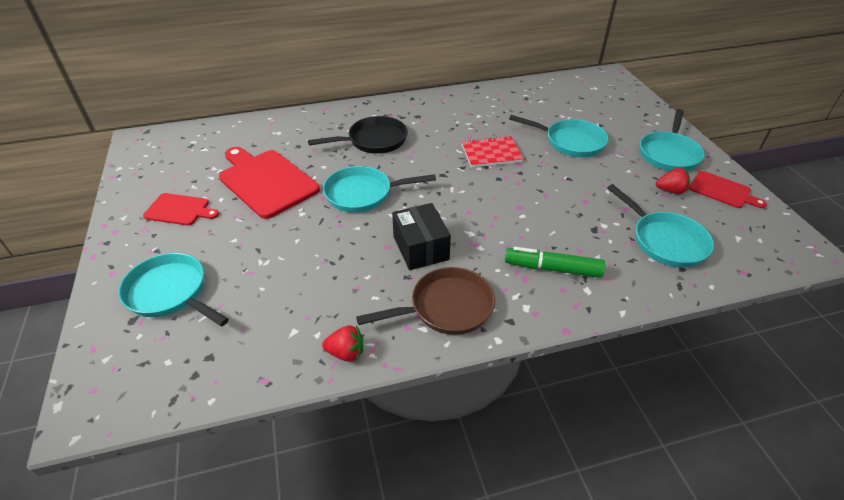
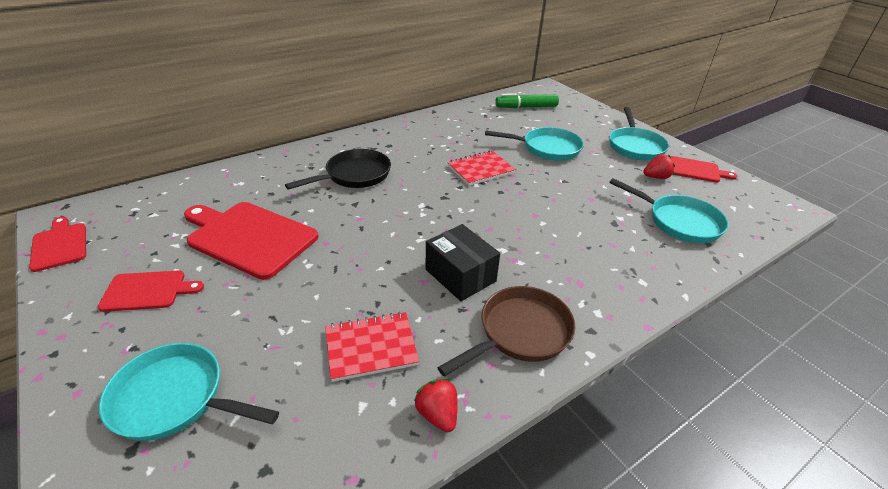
camera: 20 degrees left, 5 degrees down
(134, 162) = (60, 245): none -> red cutting board
(320, 290) = (371, 347): none -> red notebook
(346, 353) = (438, 414): red strawberry -> red strawberry turned 105 degrees counterclockwise
(363, 194) = (369, 231): turquoise pan -> none
(552, 268) = (599, 268): green marker -> green marker (526, 107)

